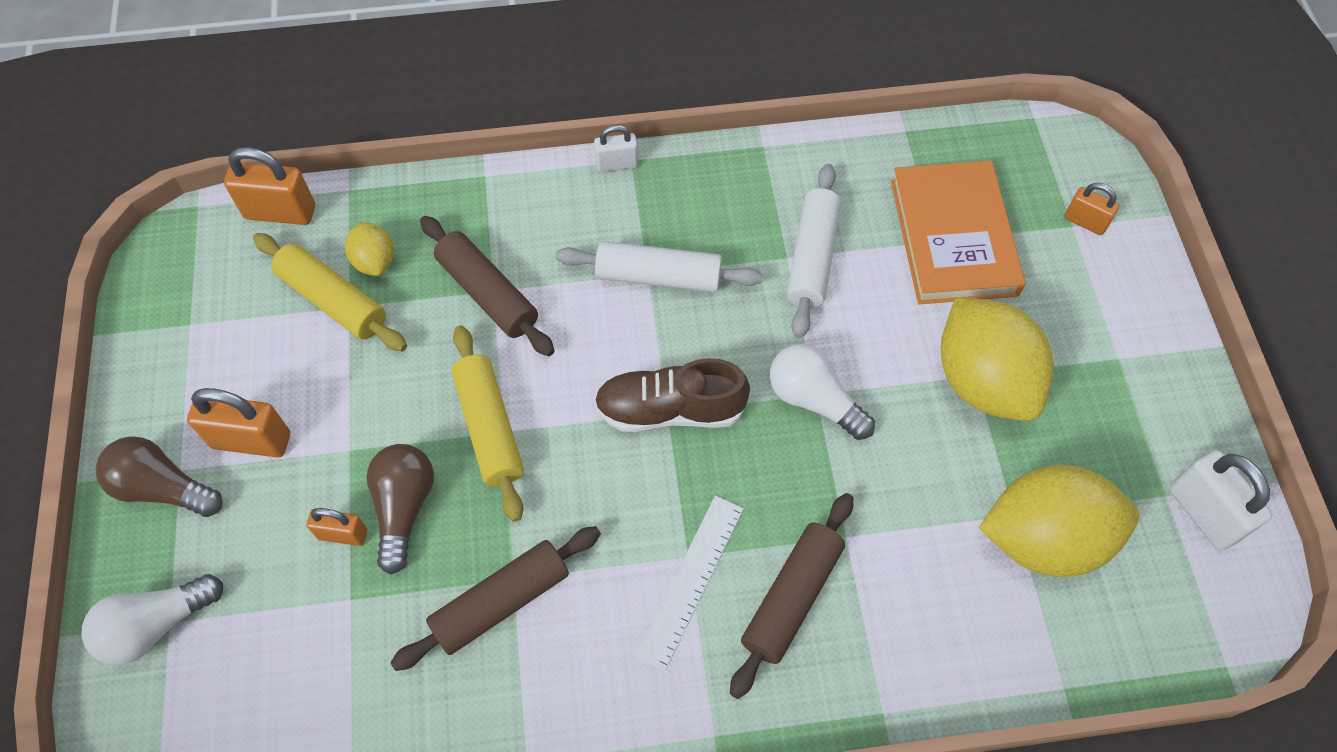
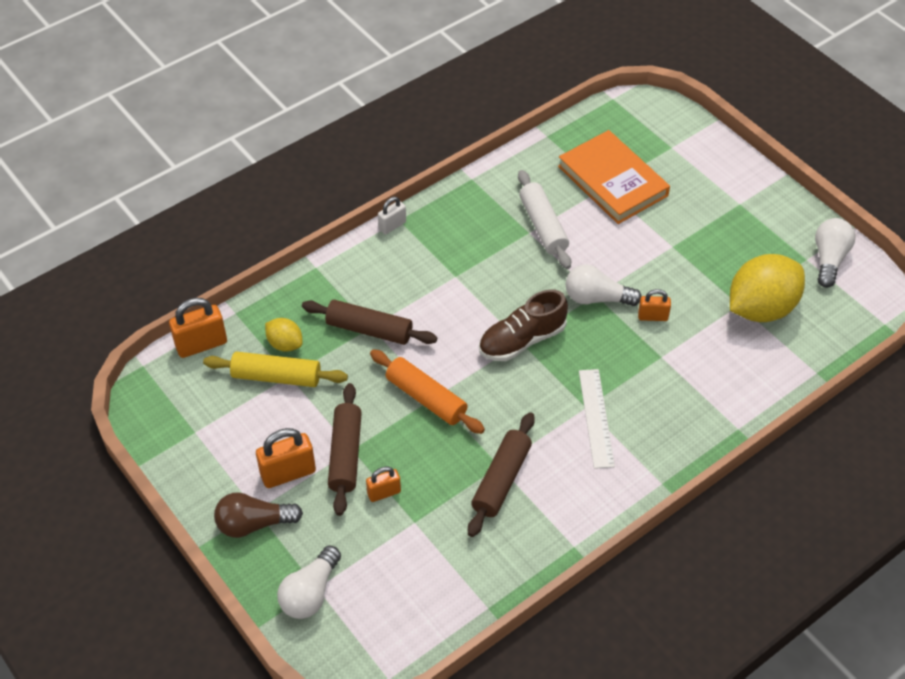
camera: 30 degrees left, 10 degrees down
(404, 508) = (409, 462): brown light bulb -> none
(490, 427) = (426, 398): yellow rolling pin -> orange rolling pin
(658, 277) = (463, 275): white rolling pin -> none
(792, 598) = (655, 399): brown rolling pin -> brown rolling pin (346, 454)
(983, 381) = (678, 247): yellow lemon -> none
(1085, 222) = (677, 142): orange padlock -> orange padlock (652, 316)
(1203, 513) = (829, 259): white padlock -> white light bulb

